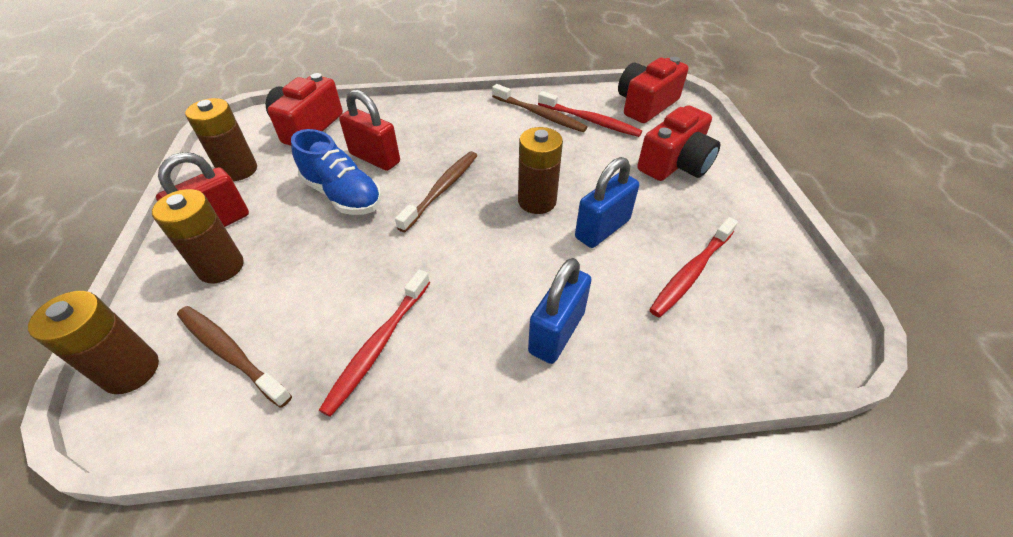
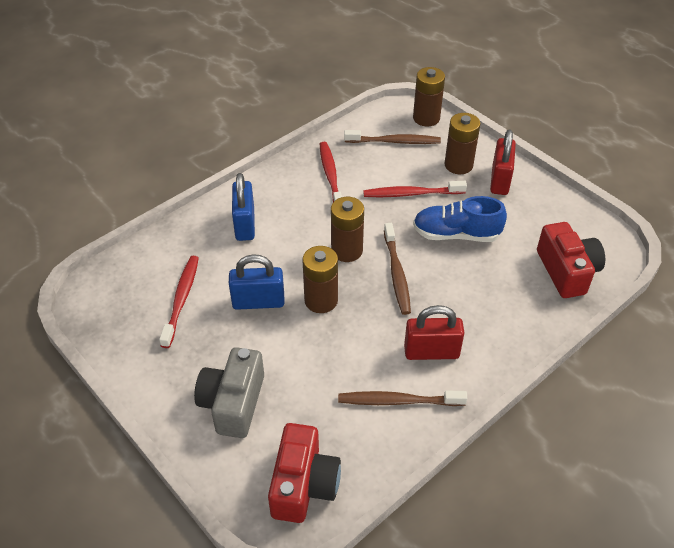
camera: 145 degrees right, 0 degrees up
(238, 170) = (549, 214): brown battery -> brown battery (346, 250)
(375, 158) = (476, 272): red padlock -> red padlock (431, 352)
(589, 120) = (345, 421): red toothbrush -> red toothbrush (412, 194)
(602, 229) = (258, 302): blue padlock -> blue padlock turned 75 degrees clockwise
(675, 164) = (233, 403): red camera -> grey camera

